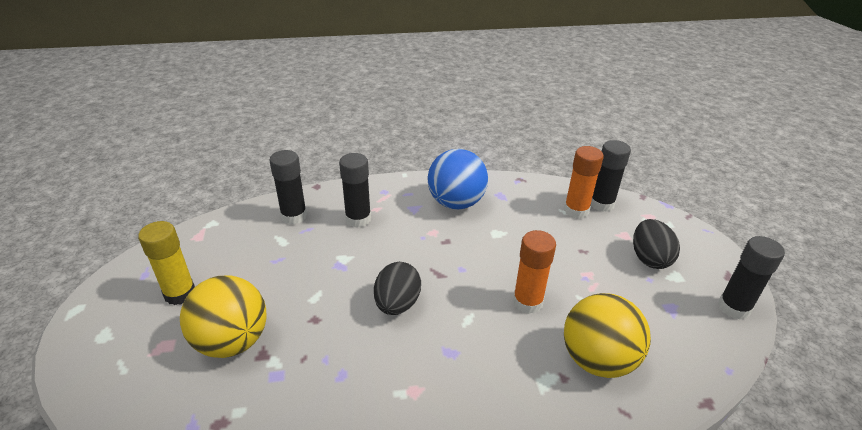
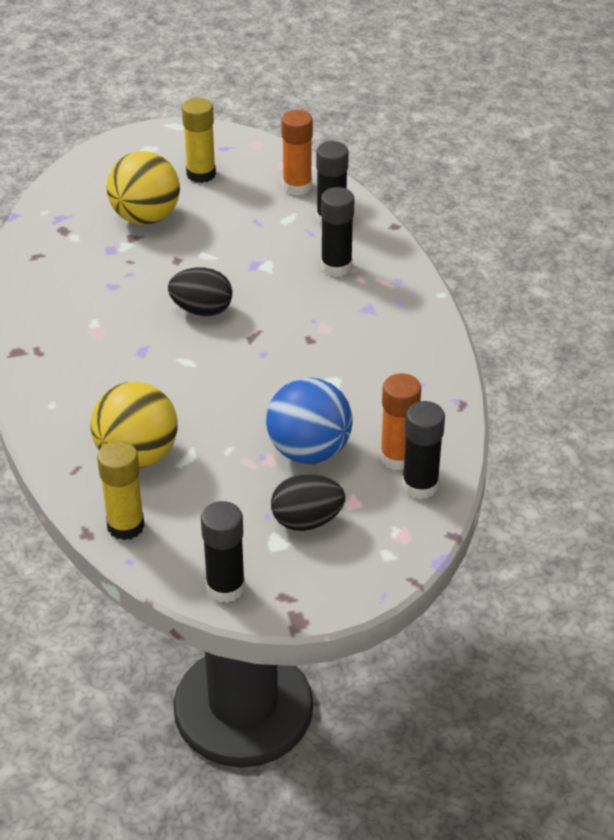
camera: 85 degrees right, 5 degrees up
(456, 203) = (387, 343): blue ball -> blue ball (309, 451)
(527, 302) = (215, 405): orange glue stick -> orange glue stick (297, 187)
(689, 371) = (125, 526): none -> yellow glue stick

